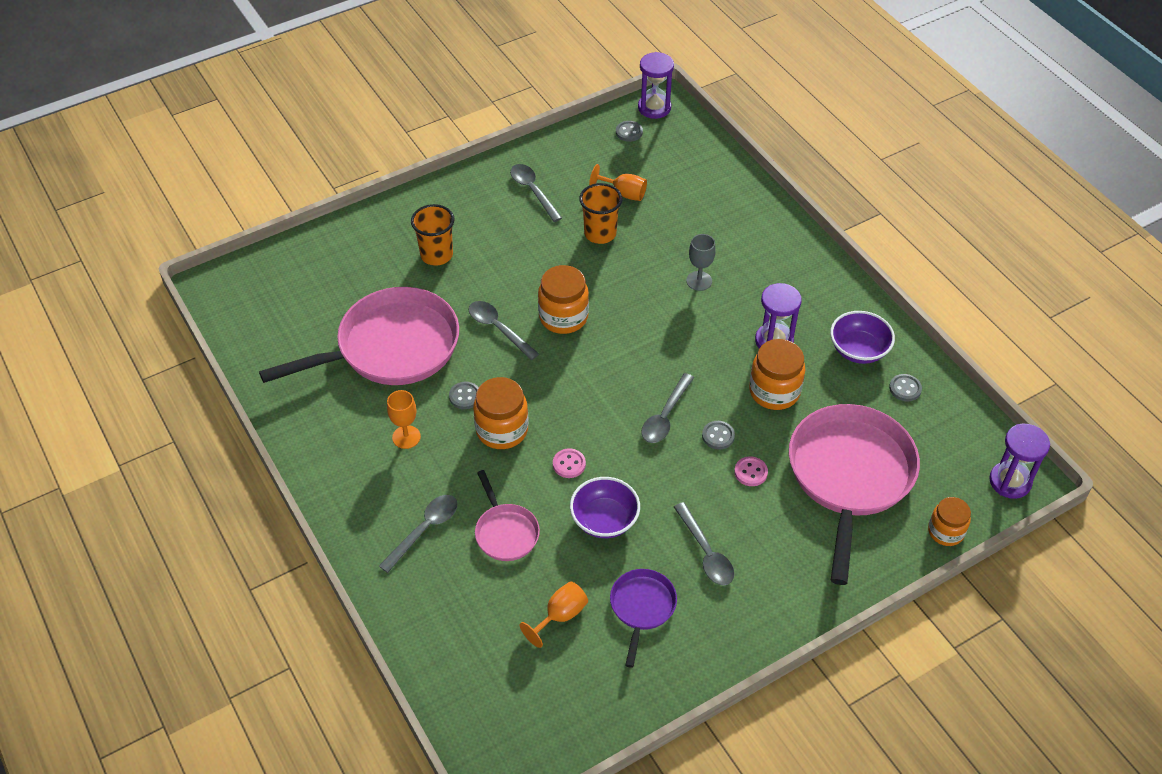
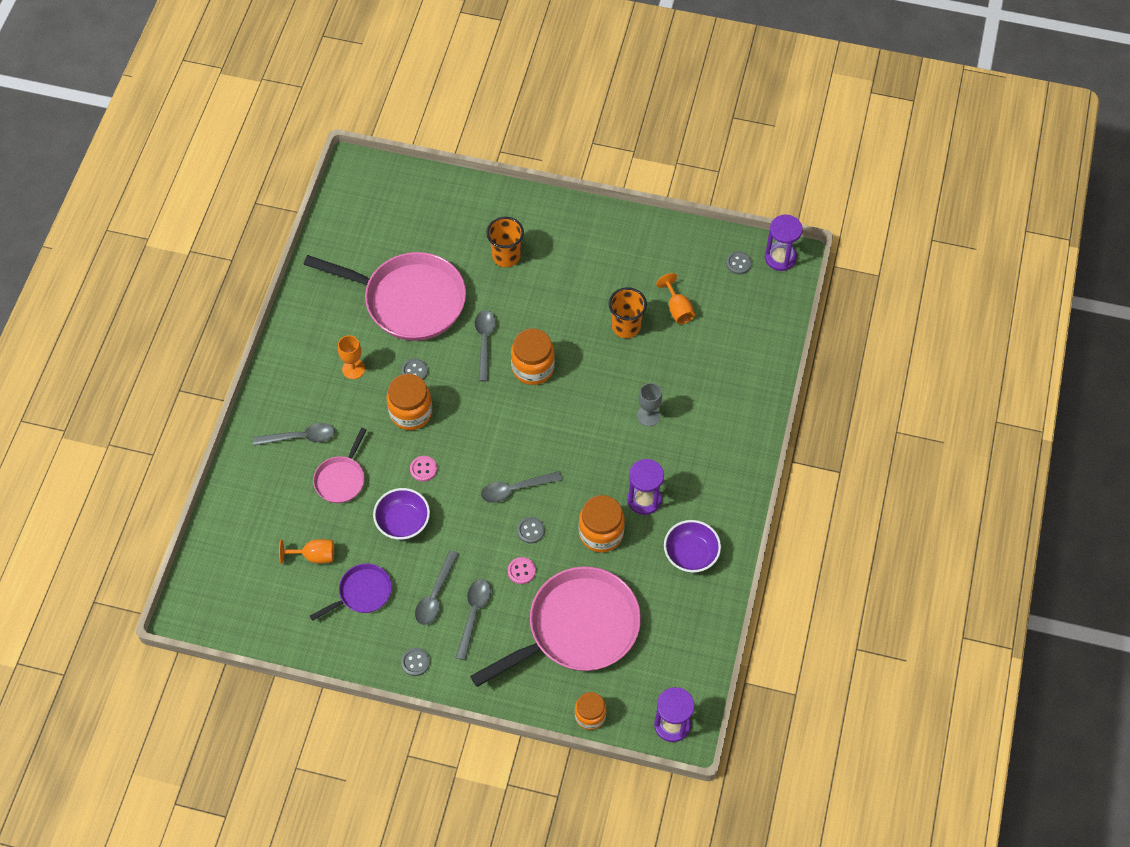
camera: 45 degrees right, 10 degrees up
(533, 191) = (620, 258): grey spoon -> grey spoon (474, 615)
(905, 388) = (686, 606): grey button -> grey button (415, 662)

